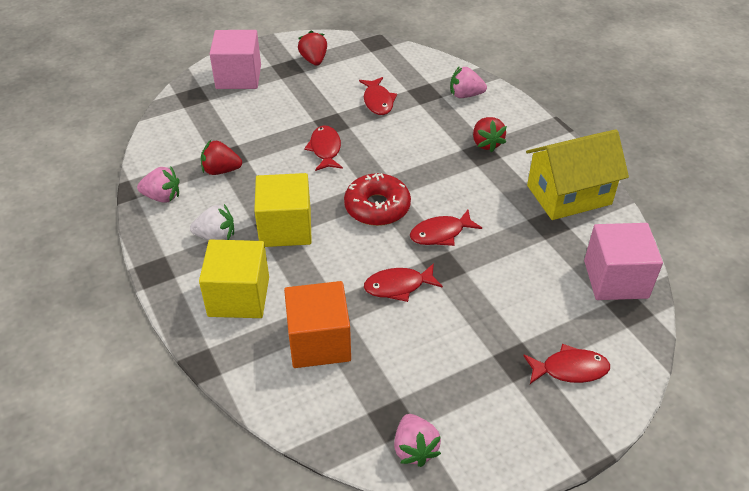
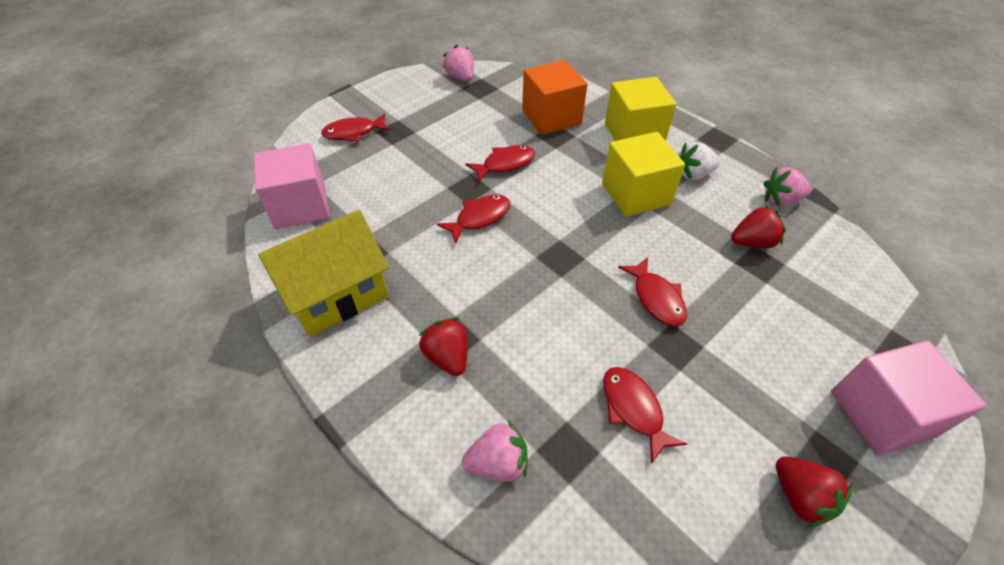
camera: 165 degrees right, 5 degrees up
(377, 207) = (556, 233): red donut -> none

